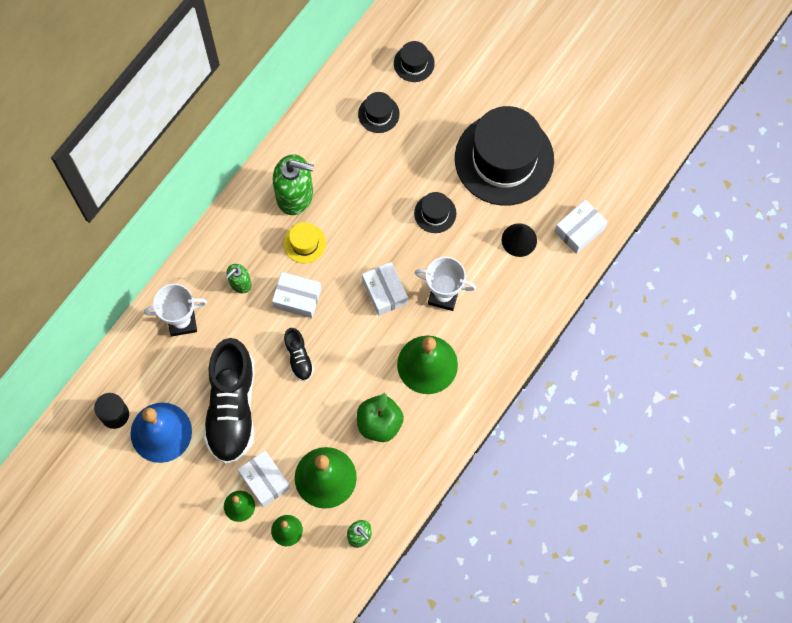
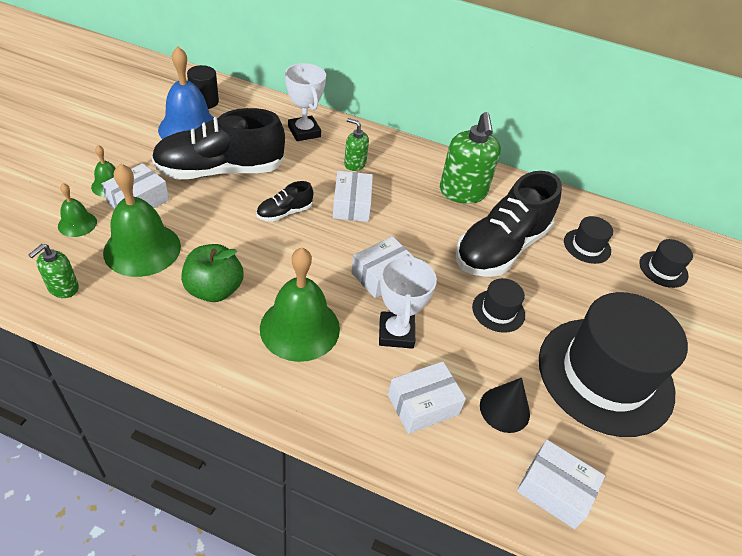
camera: 70 degrees right, 25 degrees down
(304, 243) = (414, 204): yellow hat -> none
(370, 187) = (501, 248): none -> black shoe
(506, 293) = (423, 405): none -> white box

